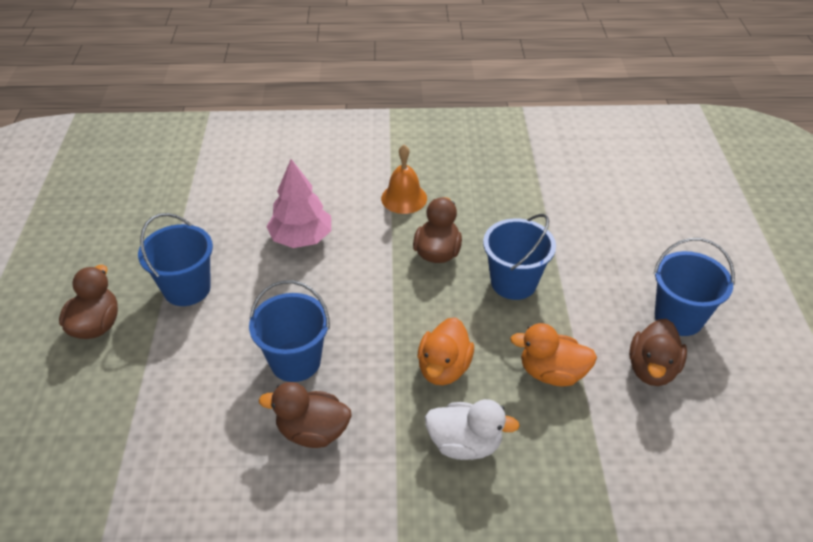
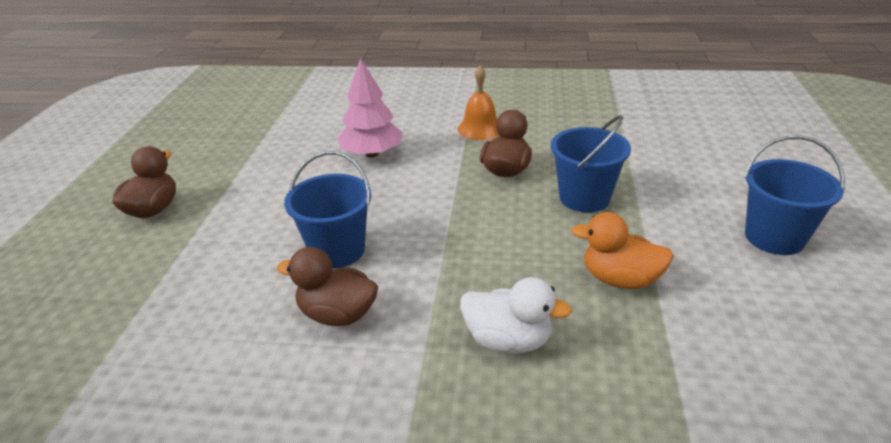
camera: 10 degrees right, 10 degrees down
(187, 288) = (249, 186): blue bucket -> none
(444, 368) = (496, 267): orange duck -> none
(652, 369) = (742, 283): brown duck -> none

